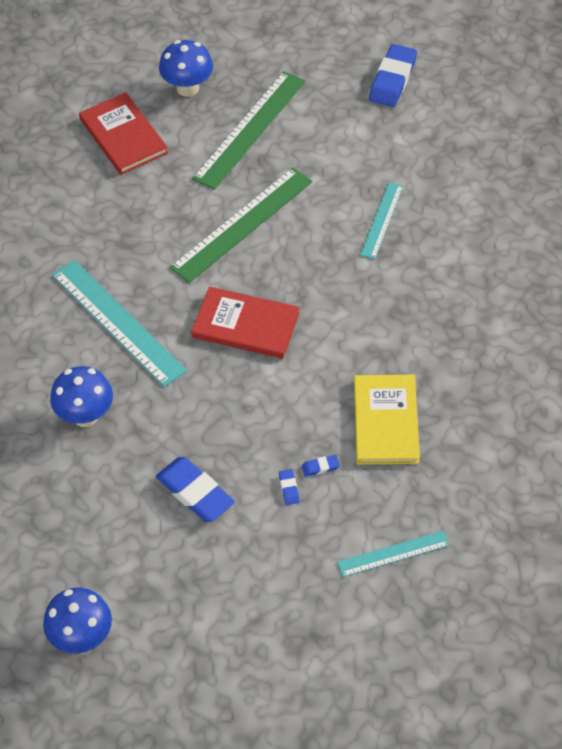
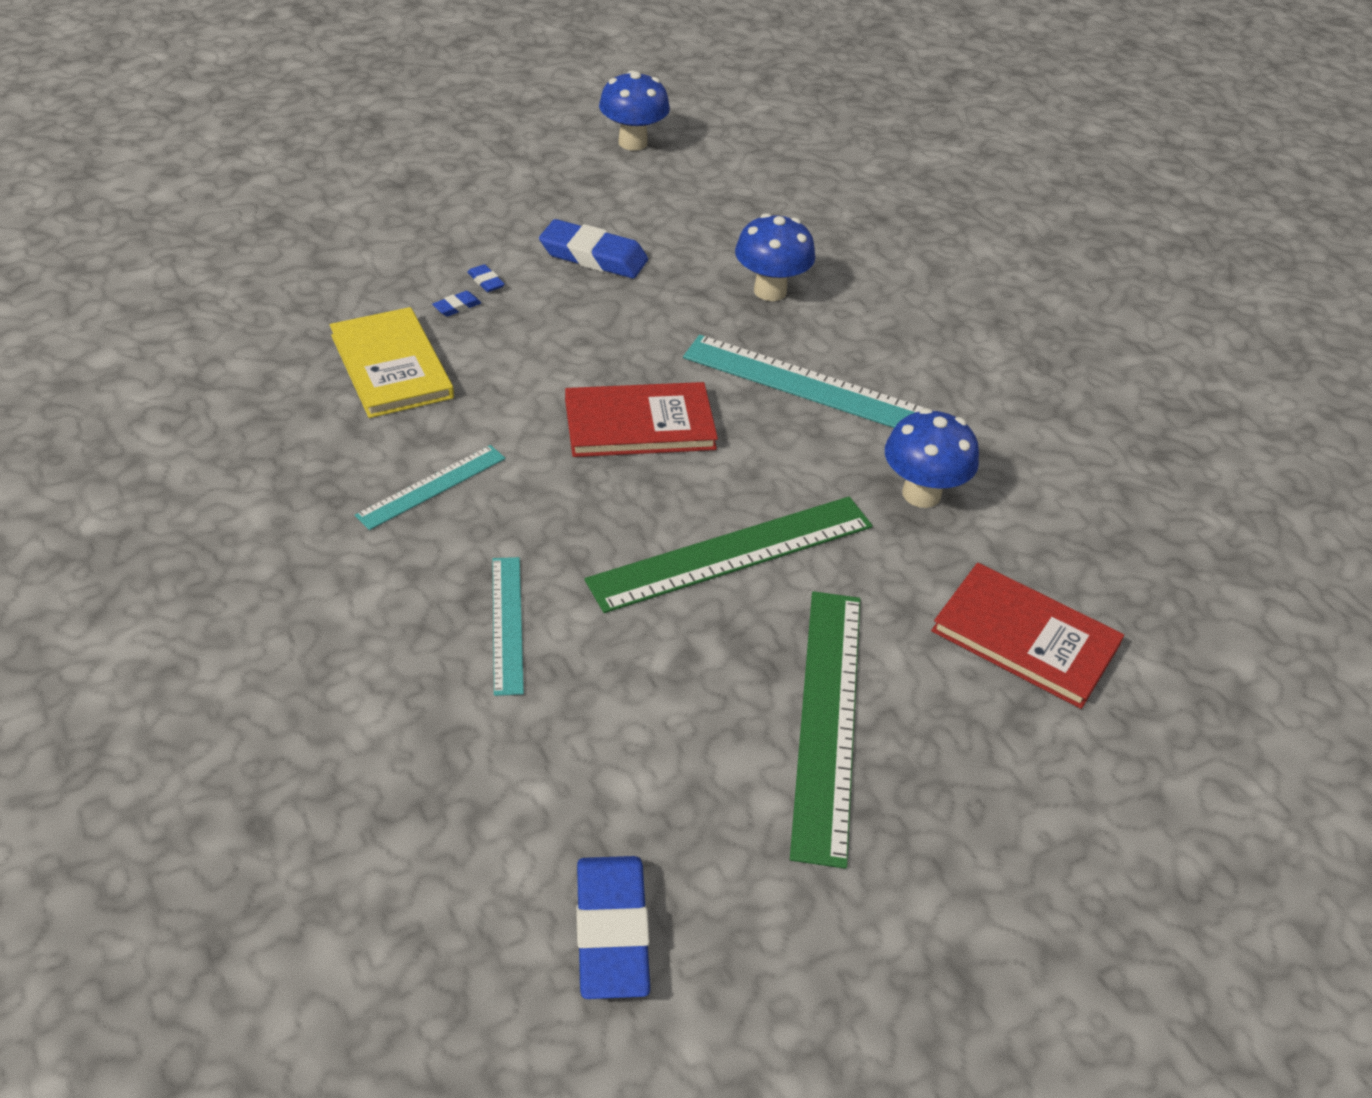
camera: 150 degrees right, 10 degrees down
(187, 88) = (996, 767): blue mushroom -> blue mushroom (921, 494)
(242, 224) = (732, 553): green ruler -> green ruler turned 45 degrees clockwise
(393, 554) = (335, 255): turquoise ruler -> turquoise ruler (432, 486)

